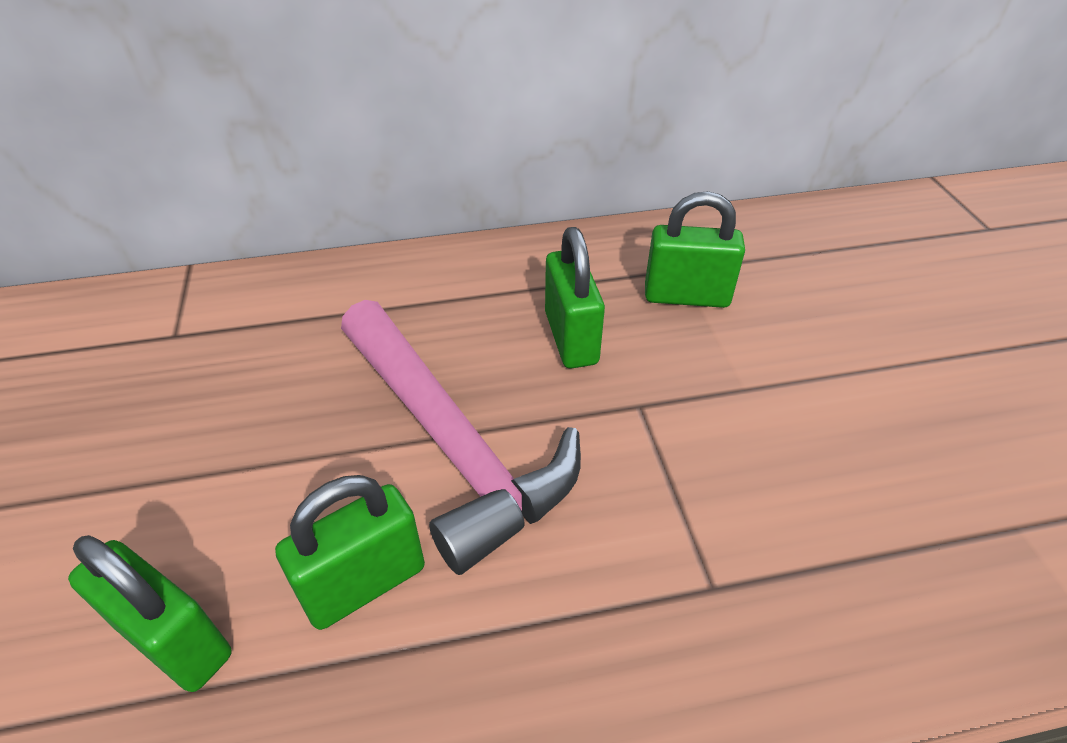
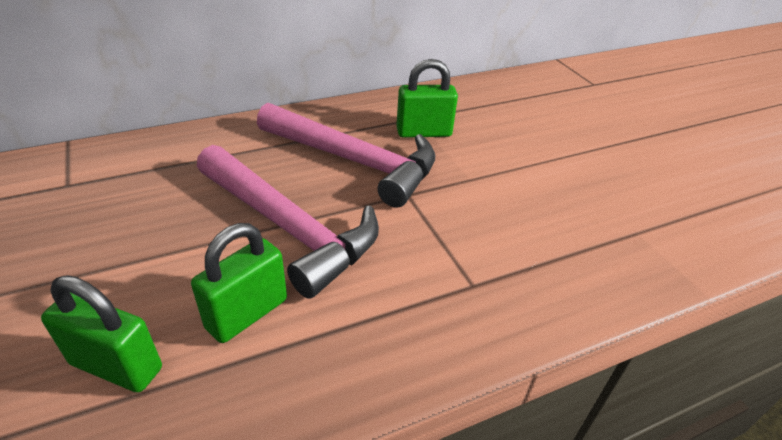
camera: 15 degrees left, 5 degrees down
(571, 338) = (355, 161): green padlock -> pink hammer

